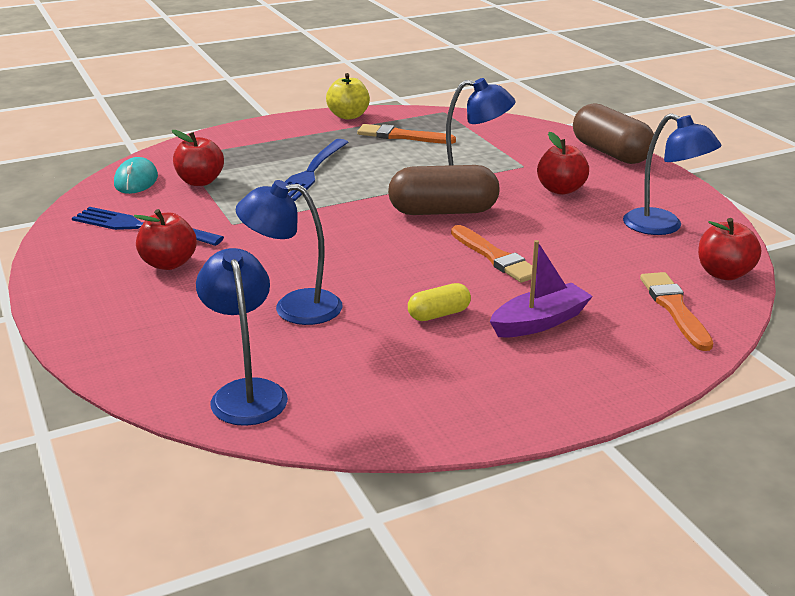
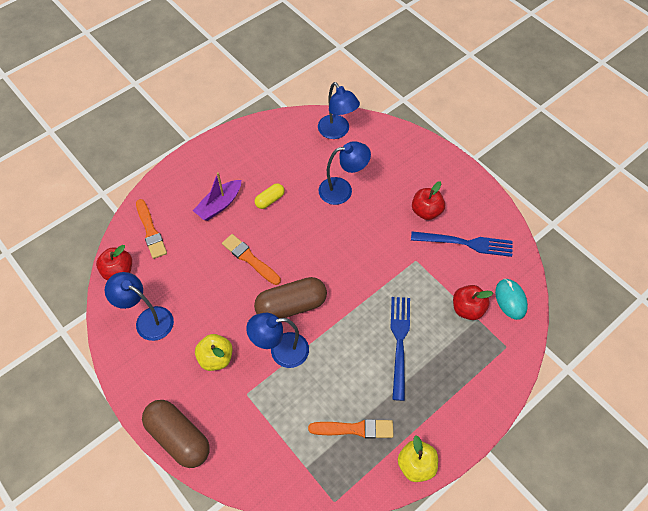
camera: 165 degrees right, 30 degrees up
(561, 190) = (216, 358): red apple -> yellow apple

